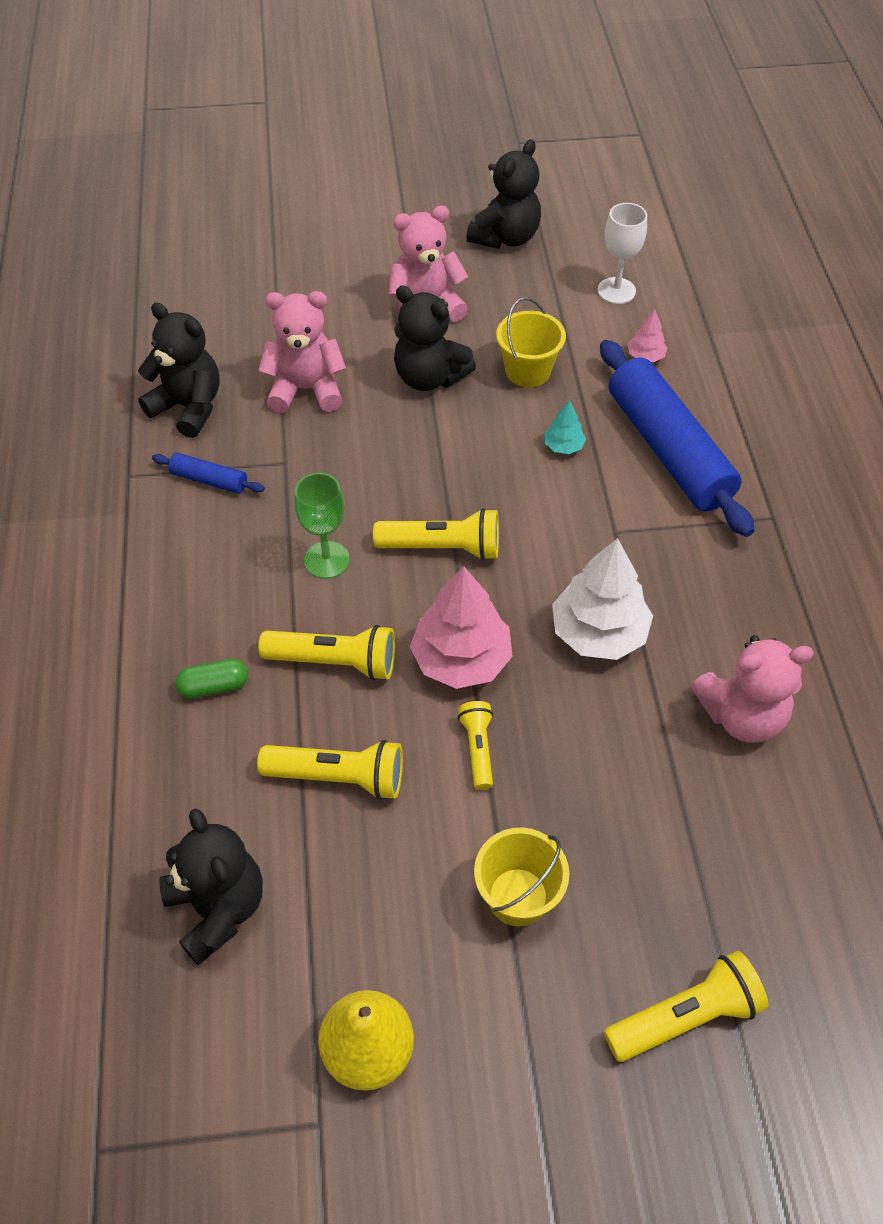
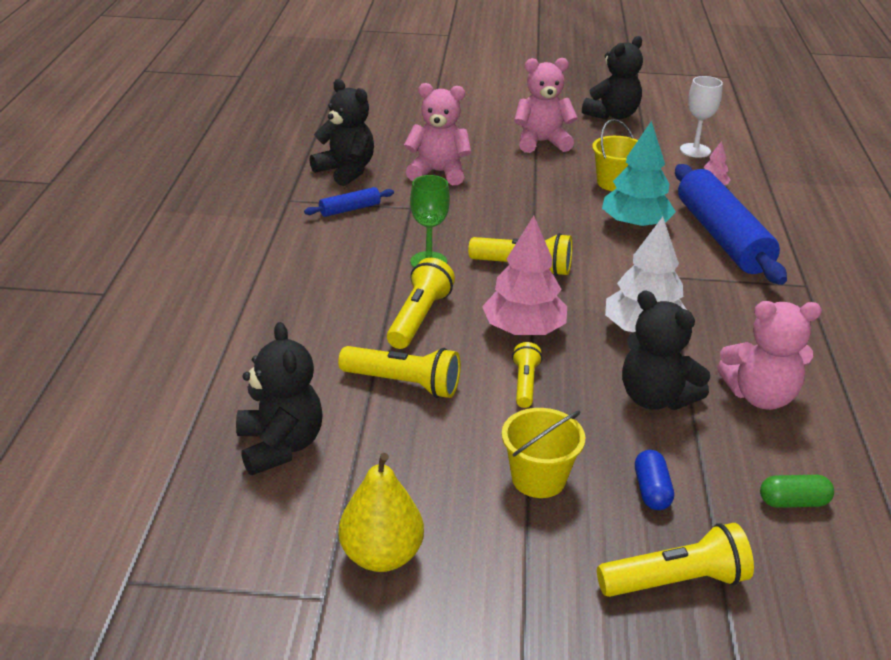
camera: 10 degrees right, 20 degrees down
(209, 480) = (350, 209): blue rolling pin -> blue rolling pin turned 60 degrees counterclockwise
(214, 686) = (318, 318): green capsule -> green capsule (793, 502)
(334, 662) = (419, 318): yellow flashlight -> yellow flashlight turned 90 degrees counterclockwise
(429, 377) = (536, 177): black teddy bear -> black teddy bear (655, 398)
(563, 446) = (635, 225): turquoise tree -> turquoise tree, size x2.11
(642, 888) = (651, 490): none -> blue capsule

